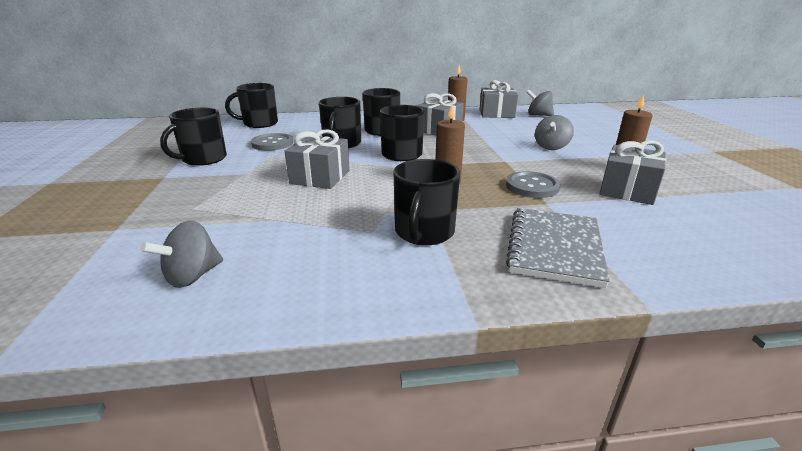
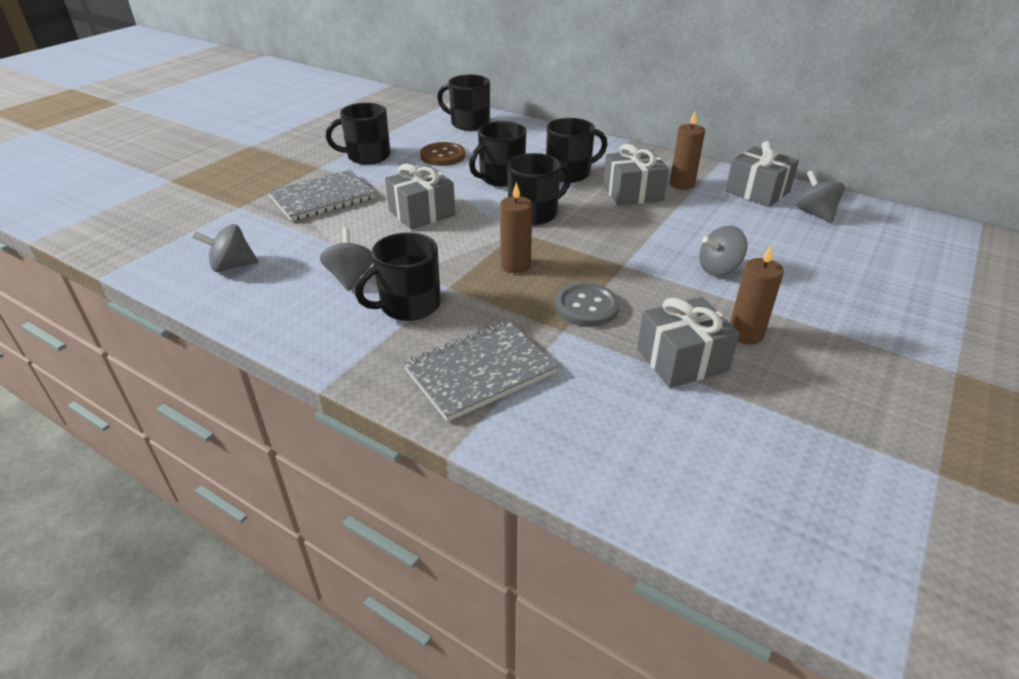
camera: 40 degrees right, 10 degrees up
(207, 195) = (322, 198): none -> grey notebook
(272, 143) = (443, 156): grey button -> brown button
(339, 235) = (350, 277): none -> grey spinning top

